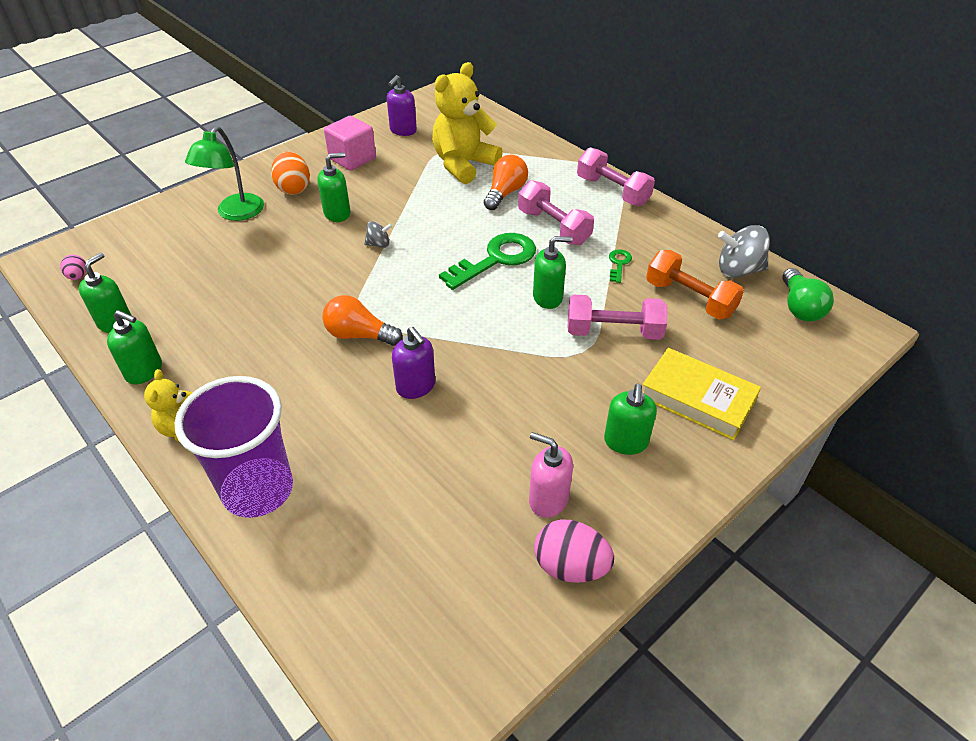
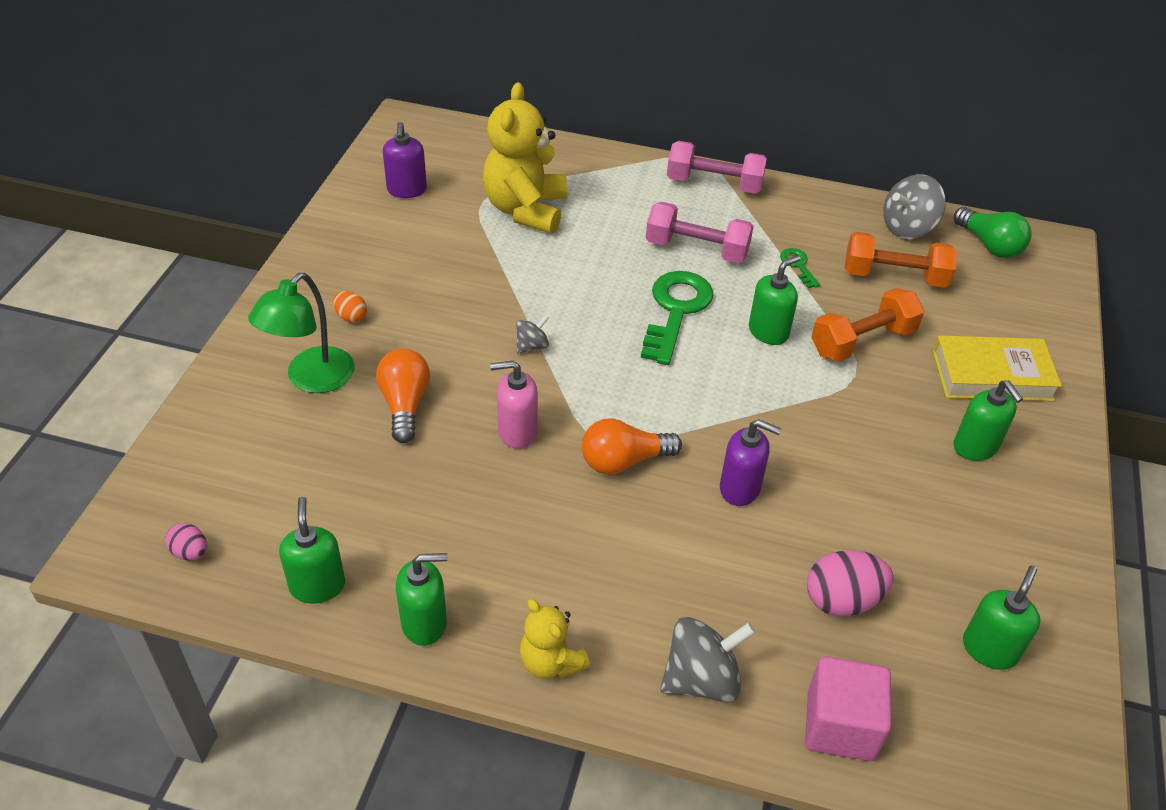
camera: 35 degrees left, 0 degrees up
(235, 213) = (311, 379): green lamp -> green lamp turned 45 degrees clockwise
(258, 490) = (701, 679): purple cup -> grey spinning top
(293, 188) = (351, 317): orange egg -> orange egg, size x0.55
(337, 213) = (442, 328): green soap dispenser -> green soap dispenser (989, 649)
(352, 158) = (383, 250): pink cube -> pink cube (840, 725)
(505, 193) = (607, 228): orange light bulb -> orange light bulb (405, 405)
(548, 499) = (966, 536): pink soap dispenser -> pink soap dispenser (517, 432)
(570, 566) = (1041, 586): pink egg -> pink egg (842, 600)
(613, 332) = (862, 341): pink dumbbell -> orange dumbbell

